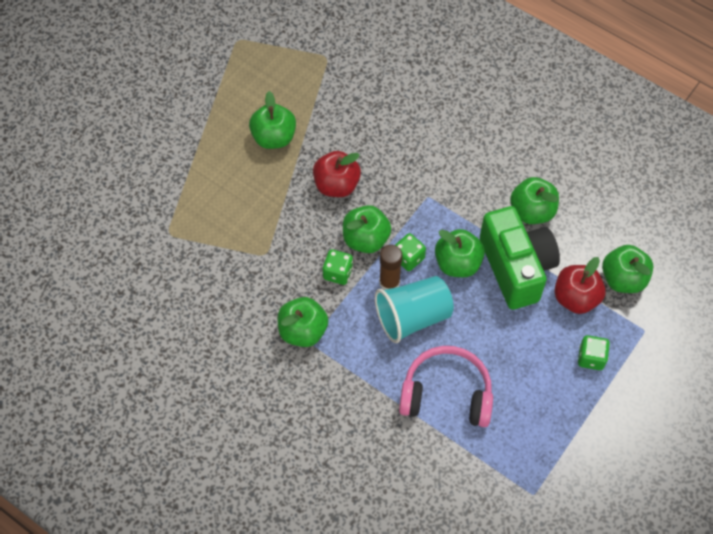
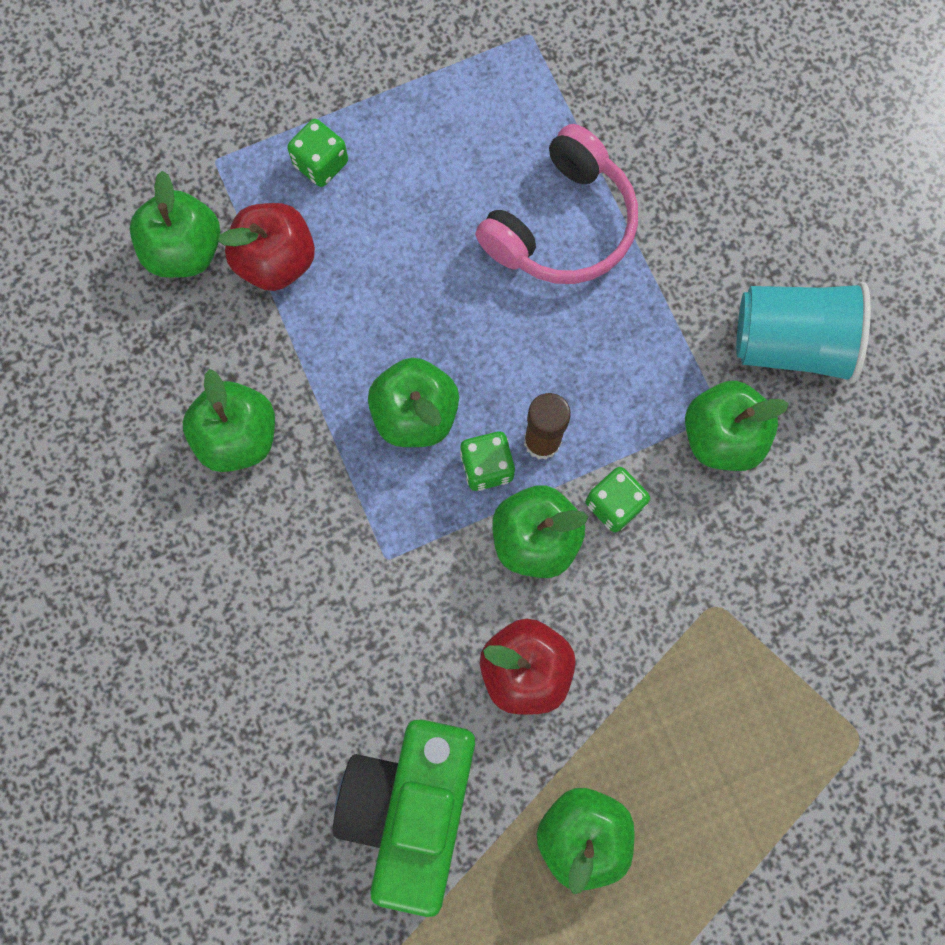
camera: 150 degrees left, 15 degrees up
(412, 317) = (540, 366): turquoise cup -> turquoise cup (791, 343)
(446, 394) = (562, 225): pink headphones -> pink headphones turned 90 degrees counterclockwise
(516, 268) = (330, 356): green camera -> green camera (411, 806)

